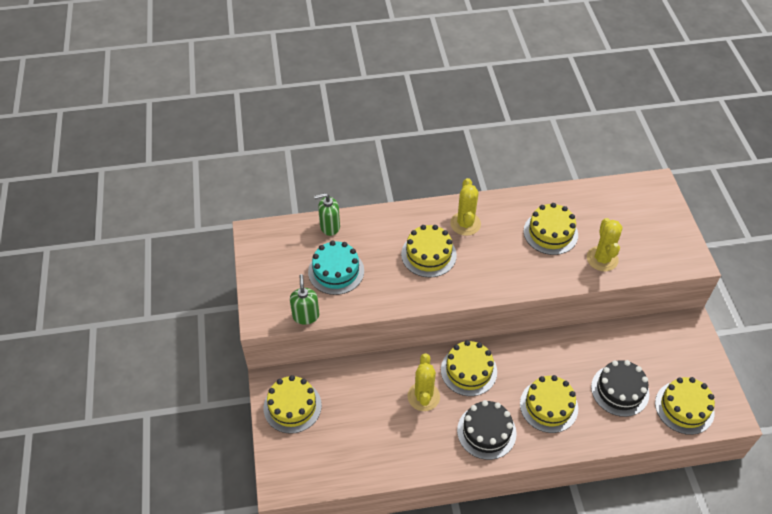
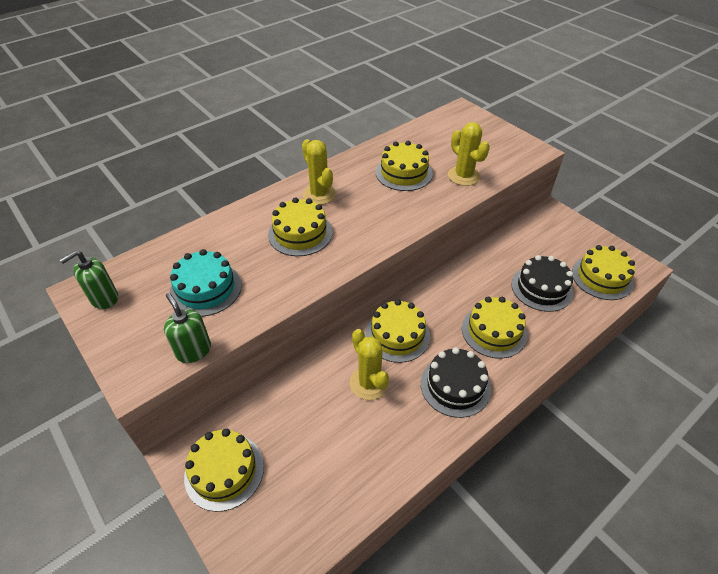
camera: 30 degrees left, 5 degrees down
(329, 226) = (174, 249): green soap dispenser -> green soap dispenser (104, 298)

